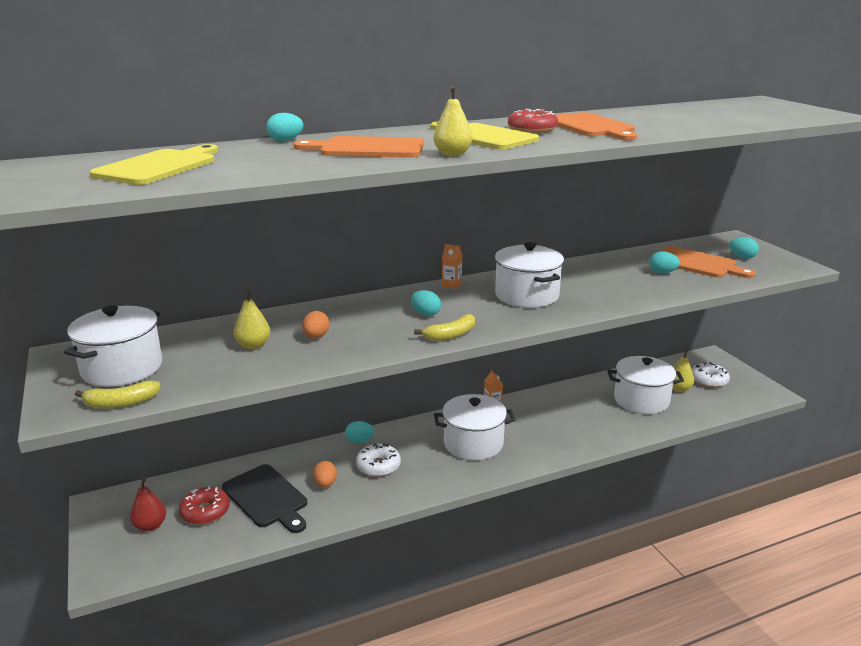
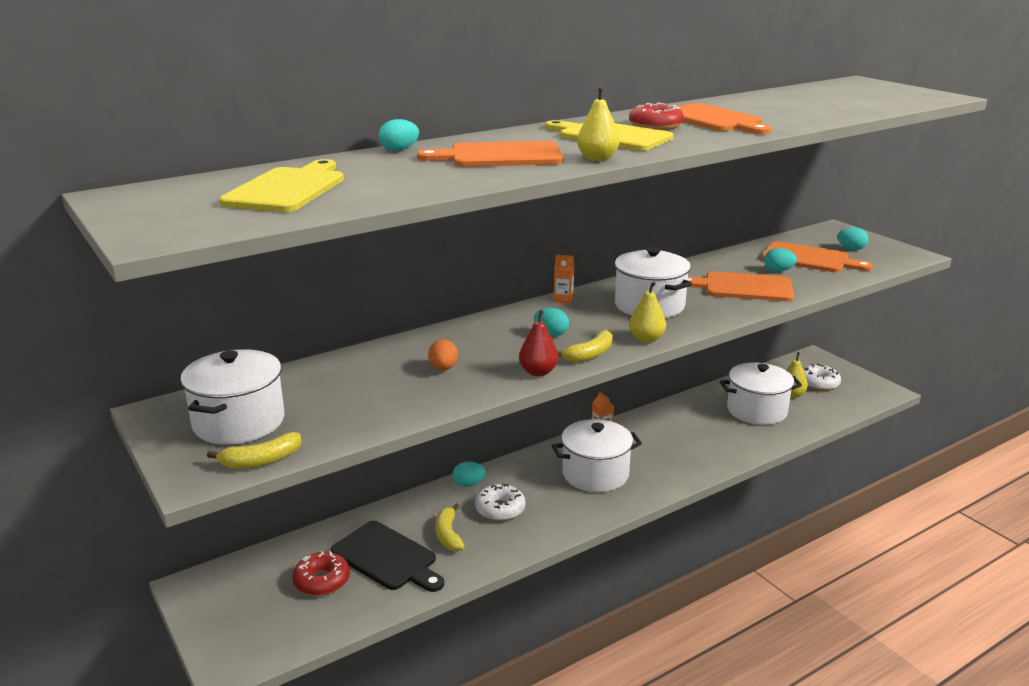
camera: 10 degrees left, 0 degrees up
(150, 526) = (263, 603): red pear -> red pear (538, 372)
(253, 345) = (377, 384): yellow pear -> yellow pear (646, 339)
(325, 484) = (448, 535): orange egg -> yellow banana
(622, 285) = (743, 287): none -> orange cutting board

